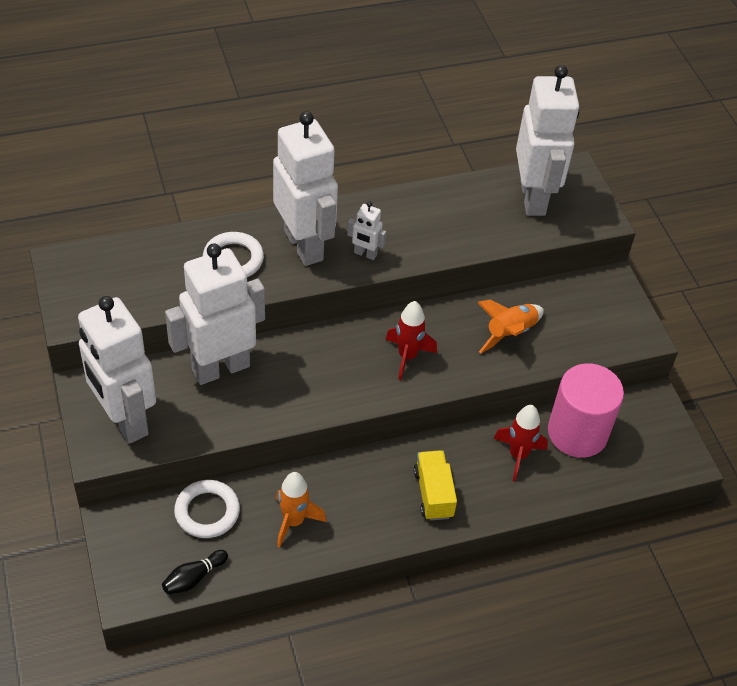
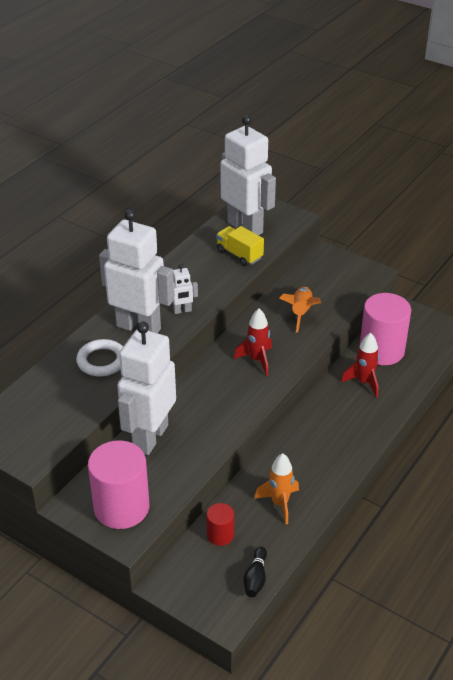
camera: 35 degrees left, 10 degrees down
(125, 420) = (121, 507): white robot -> pink cylinder
(207, 512) = (220, 535): white ring -> red cylinder
(433, 494) = (341, 433): yellow truck -> yellow truck (239, 255)

